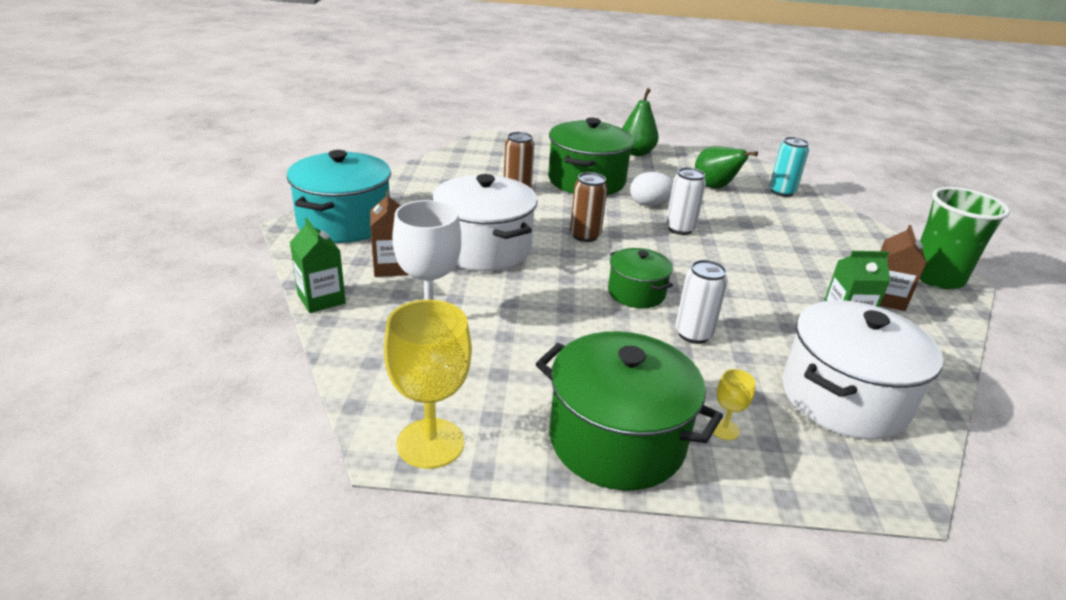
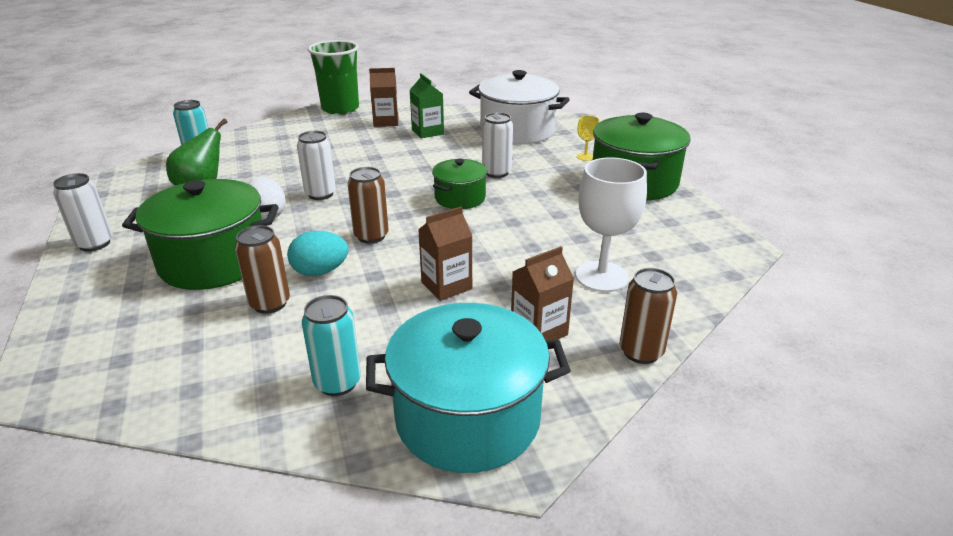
camera: 110 degrees left, 0 degrees up
(321, 299) = (641, 352): green carton -> brown can
(417, 196) = (337, 382): none -> turquoise can
(430, 443) = (719, 235): yellow goblet -> none
(483, 248) = (446, 286): white pot -> brown carton
(544, 209) = (320, 271): none -> turquoise egg
(636, 153) = (95, 244): green pear -> white can

